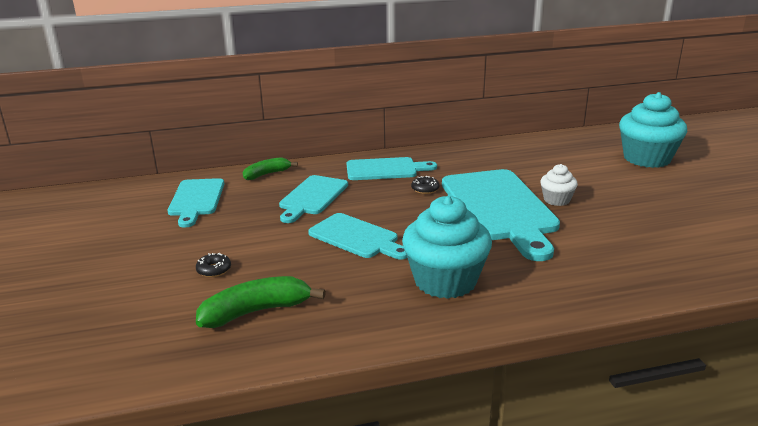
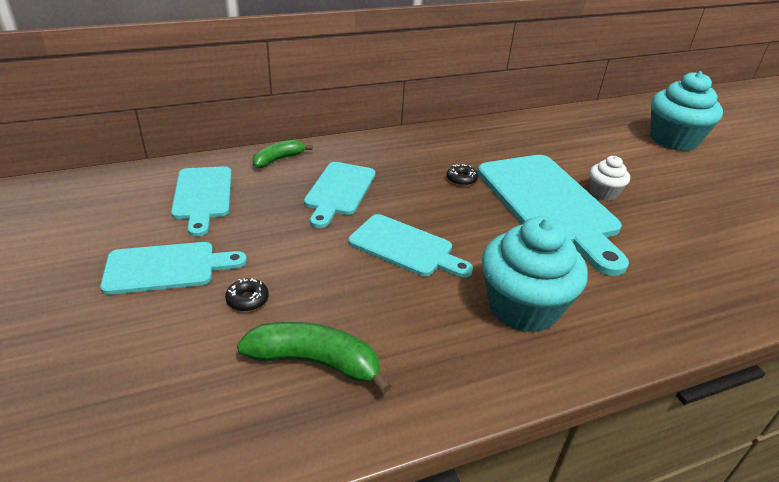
camera: 10 degrees left, 10 degrees up
(256, 311) = (315, 362): green banana -> green banana turned 45 degrees clockwise
(385, 169) = (410, 153): turquoise cutting board -> turquoise cutting board (167, 268)

